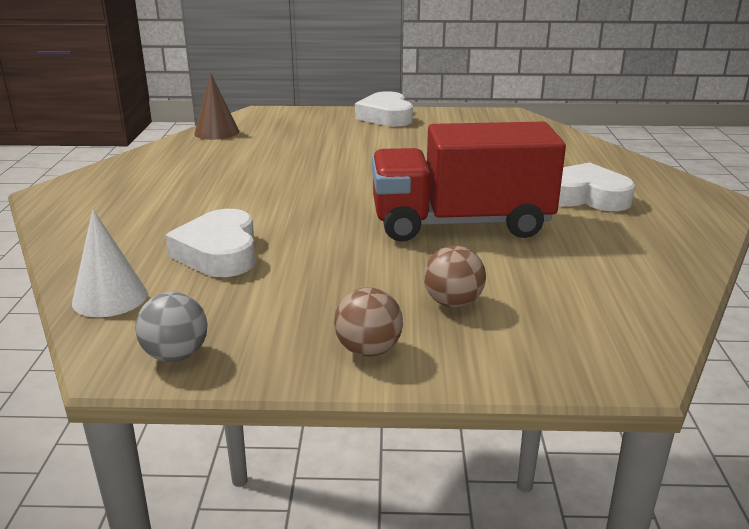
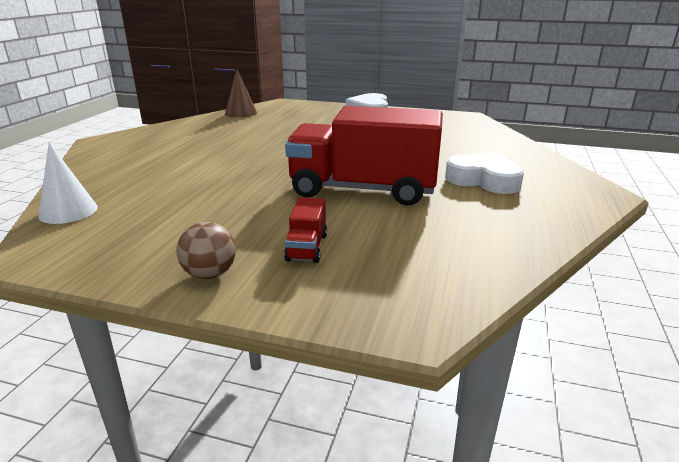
camera: 15 degrees right, 0 degrees up
(176, 355) = (71, 257): grey ball -> none
(219, 253) = (168, 190): white heart -> none
(453, 303) = (307, 247): brown ball -> red truck

